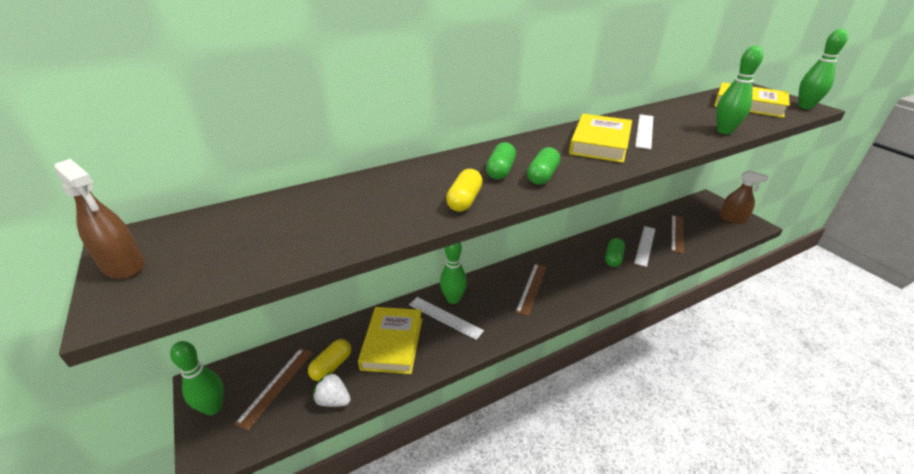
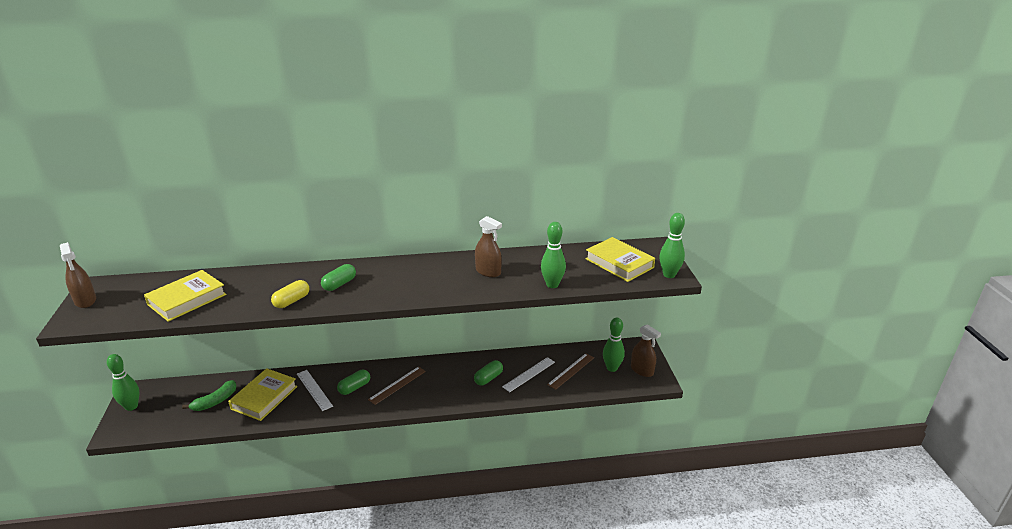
camera: 20 degrees right, 5 degrees down
(276, 386) = (174, 404): brown ruler -> none
(332, 366) = (215, 401): yellow capsule -> green banana
(333, 400) = (201, 423): white strawberry -> none
(453, 299) = (331, 378): green bowling pin -> green bowling pin (612, 368)
(542, 176) = (362, 294): green capsule -> green capsule (354, 388)
(600, 143) = (438, 276): yellow book -> yellow book (187, 299)
(644, 131) = (488, 272): white ruler -> brown spray bottle

